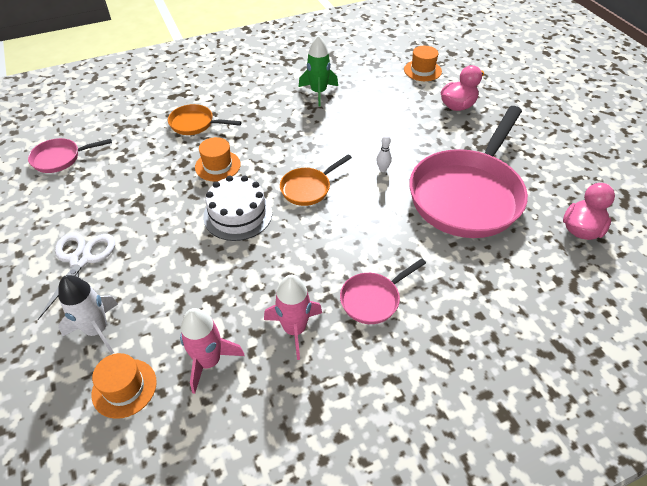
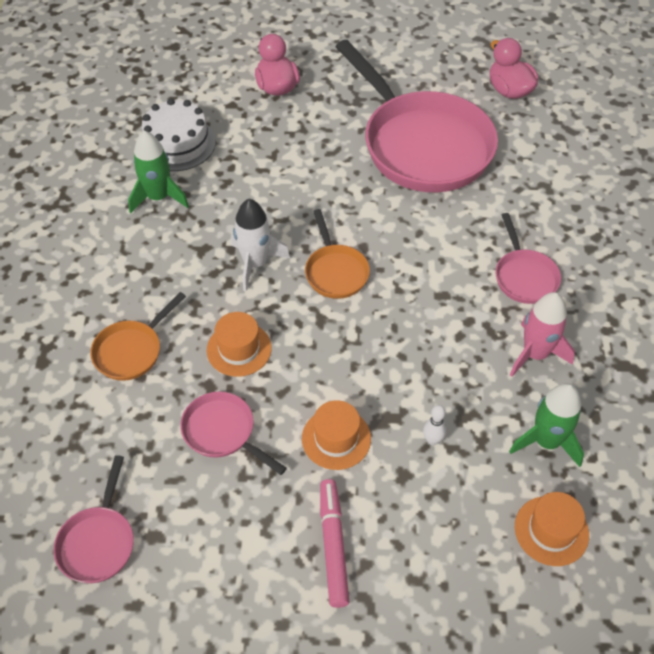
camera: 65 degrees left, 5 degrees up
(81, 259) = (333, 545): white scissors -> pink marker
(97, 330) = (459, 544): white rocket -> white rocket (255, 264)
(151, 180) = (223, 432): none -> pink pan
(209, 361) = (546, 441): pink rocket -> green rocket
(238, 214) = (342, 354): white cake -> white cake (177, 143)
(382, 169) = (343, 194): white bowling pin -> white bowling pin (432, 440)
(422, 70) = (188, 86): orange hat -> orange hat (336, 438)

